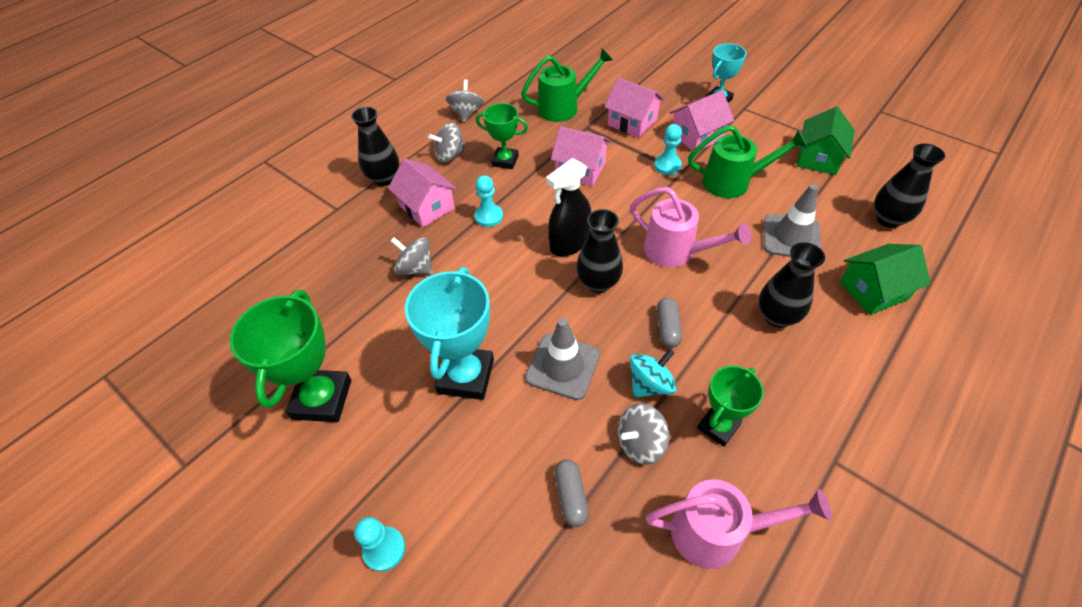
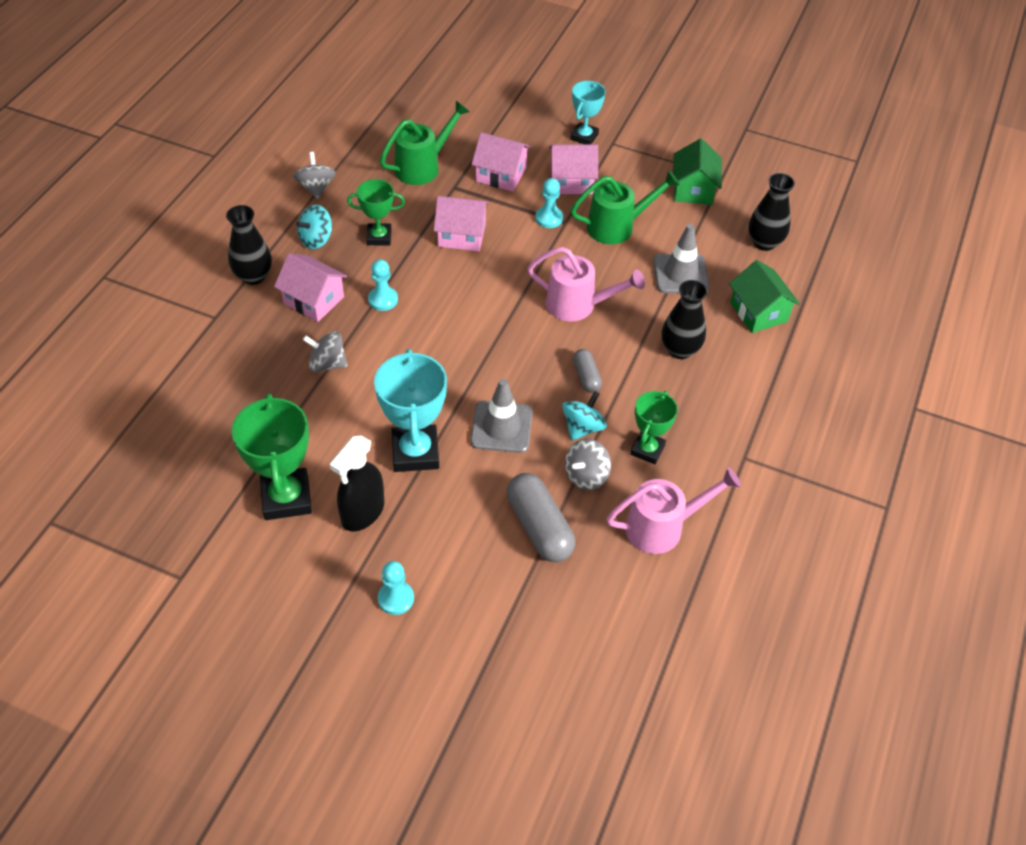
camera: 20 degrees left, 0 degrees up
(450, 155) = (316, 239): grey spinning top -> turquoise spinning top
(569, 243) = (473, 314): black spray bottle -> black spray bottle (362, 512)
(571, 496) = (539, 527): grey capsule -> grey capsule, size x1.80
(598, 283) = (512, 347): black vase -> none
(697, 136) = (571, 181): pink house -> pink house turned 45 degrees clockwise
(873, 290) = (758, 312): green house -> green house turned 75 degrees counterclockwise

